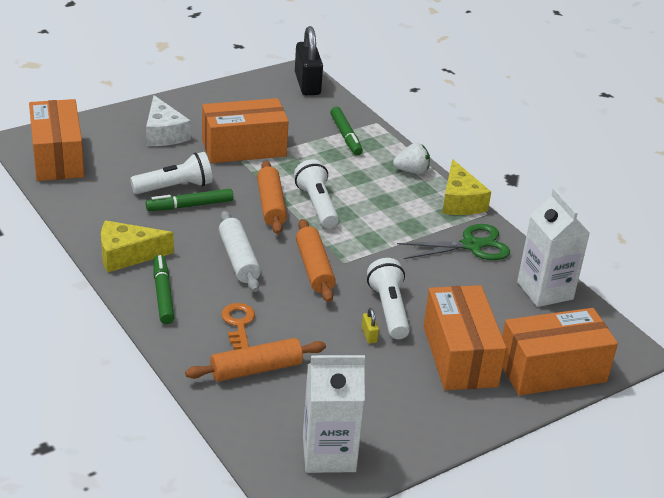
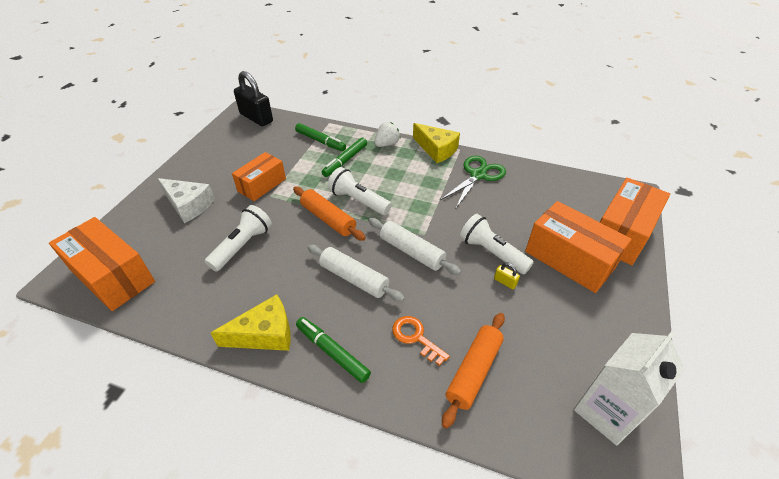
camera: 35 degrees left, 10 degrees up
(127, 255) = (265, 334): yellow cheese -> yellow cheese turned 150 degrees counterclockwise
(190, 206) = (270, 255): green marker -> green marker (345, 161)
(244, 148) = (262, 185): orange box -> orange box, size x0.65
(314, 268) = (411, 251): orange rolling pin -> white rolling pin
(545, 290) = (549, 181): white carton -> none

